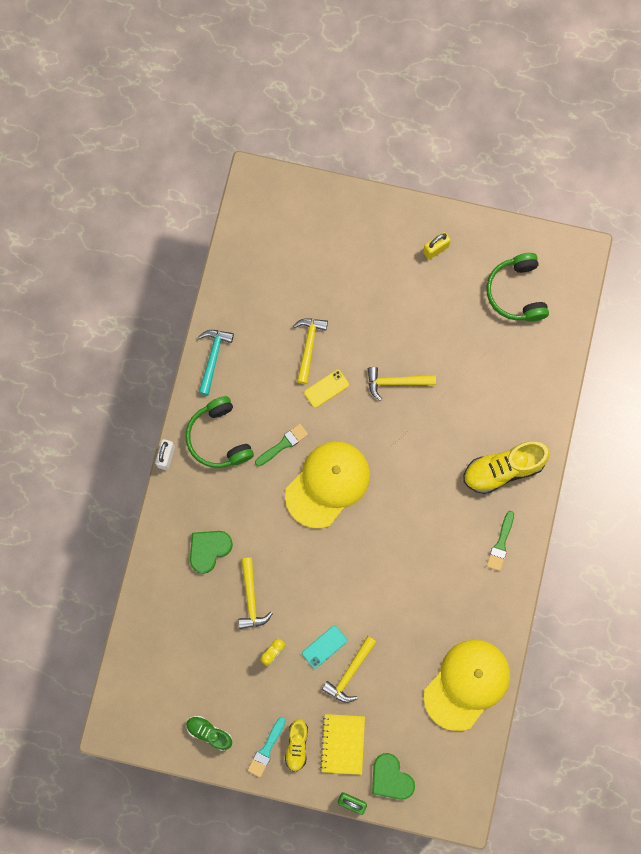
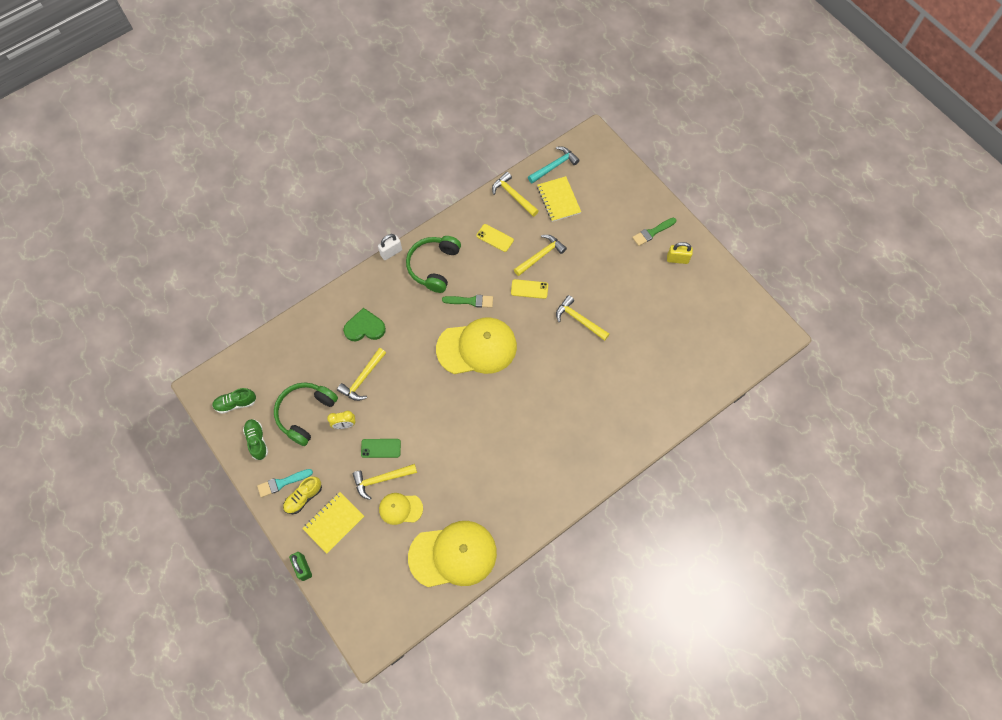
camera: 40 degrees right, 10 degrees down
(157, 717) = (236, 403): none -> green shoe
(213, 357) = (474, 217): turquoise hammer -> turquoise hammer (554, 166)
(230, 304) = (513, 195): none -> yellow hammer
(251, 363) = (495, 238): none -> yellow phone
(277, 275) = (558, 200): none -> yellow notebook
(324, 646) = (381, 448): turquoise phone -> green phone
(388, 684) = (400, 508): none -> yellow cap
(391, 778) = (344, 574): green heart -> none
(501, 544) = (560, 479): green brush -> green brush (652, 232)
(503, 469) = (604, 431): yellow shoe -> none
(517, 292) = (711, 326): green headphones -> green headphones (305, 414)

